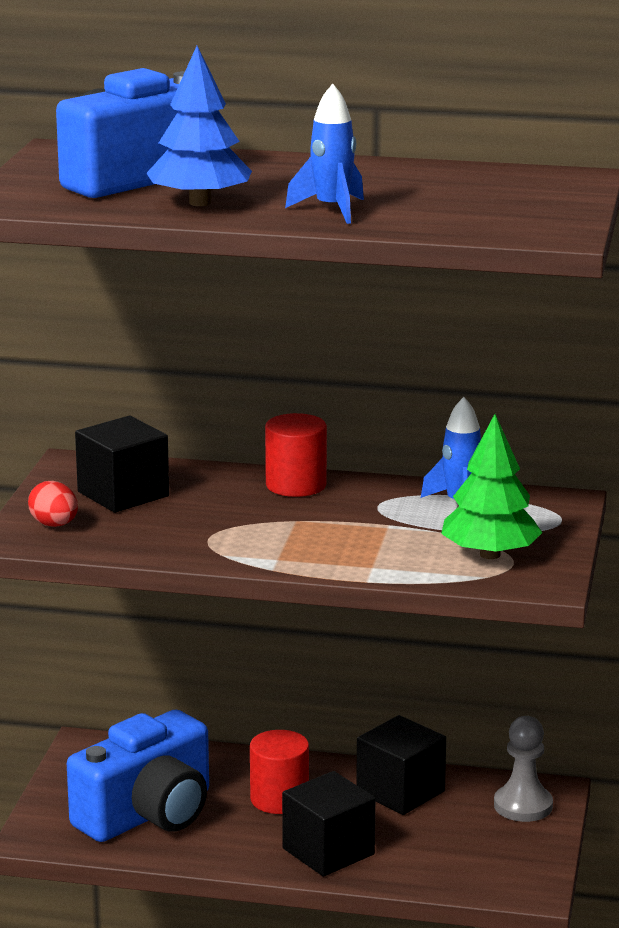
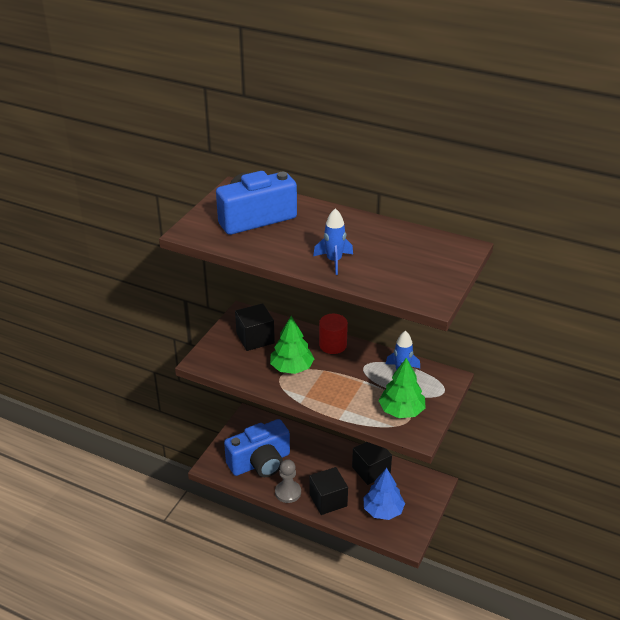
camera: 15 degrees right, 15 degrees up
(54, 525) = (218, 355): red egg -> none
(199, 203) = (275, 245): blue tree -> blue tree (383, 510)
(226, 524) = (291, 367): none -> green tree
(279, 799) = (318, 464): red cylinder -> none
(523, 806) = (421, 490): grey pawn -> grey pawn (288, 492)

